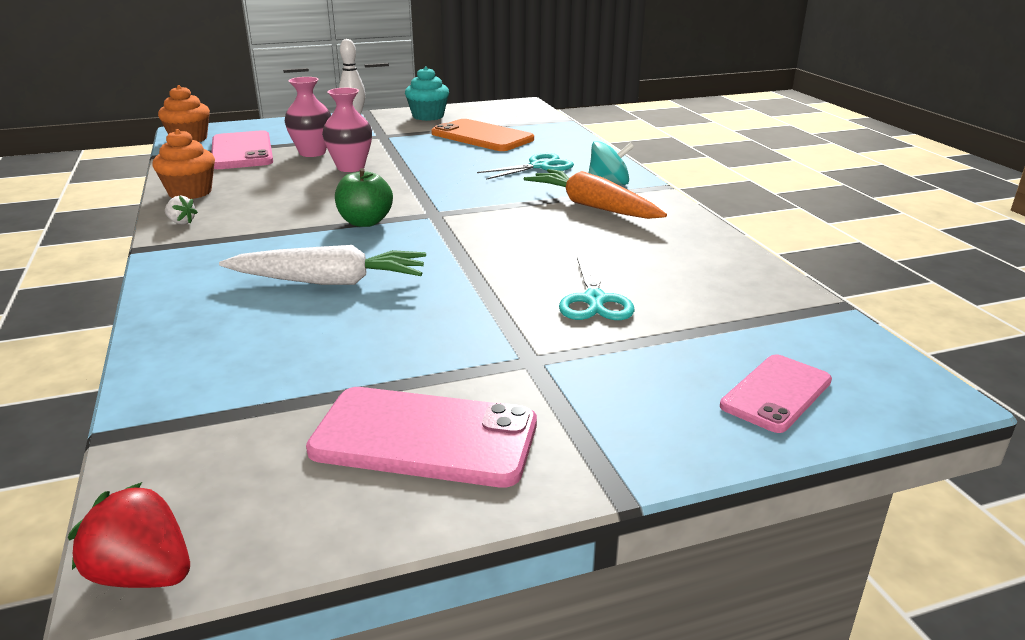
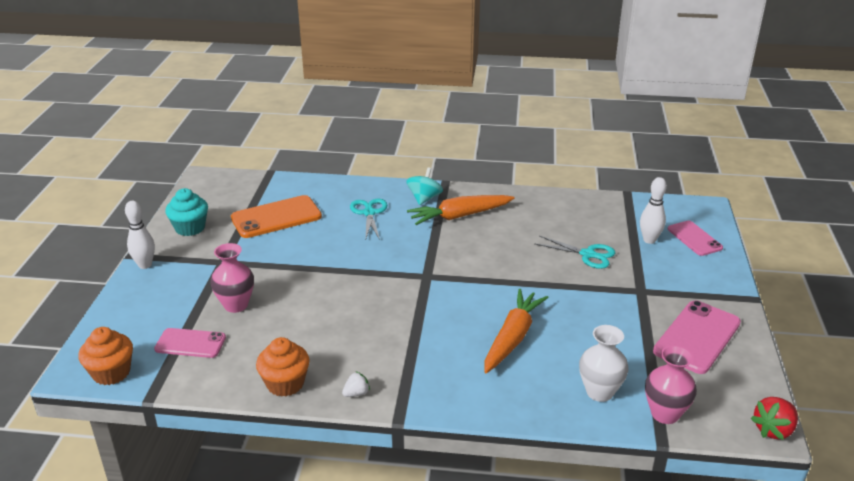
camera: 65 degrees left, 5 degrees up
(222, 362) = (599, 392): none -> white vase
(242, 151) = (190, 343): pink phone -> pink phone, size x0.63
(329, 281) = (512, 338): white carrot -> orange carrot
(351, 167) = (295, 292): pink vase -> pink vase (665, 414)
(365, 222) = (422, 306): green apple -> none
(707, 346) = (649, 240): none -> white bowling pin

